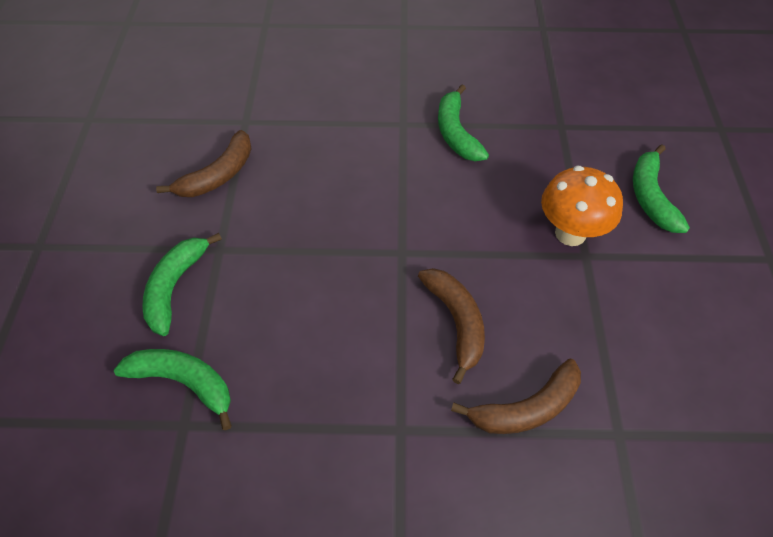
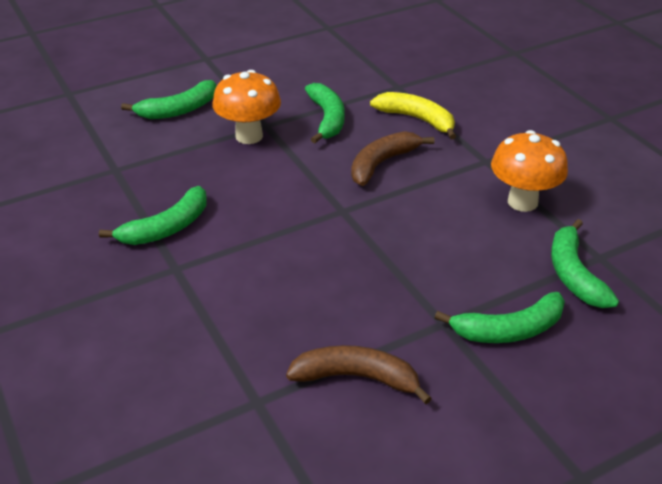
camera: 120 degrees left, 15 degrees down
(308, 415) = (522, 202): none -> orange mushroom
(526, 408) = (417, 119): brown banana -> yellow banana
(572, 315) = (327, 119): none -> green banana

